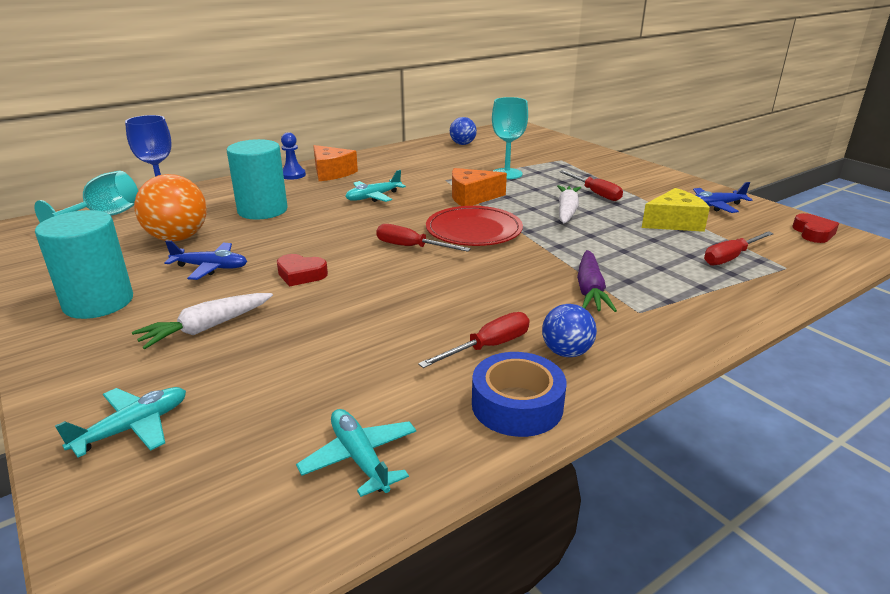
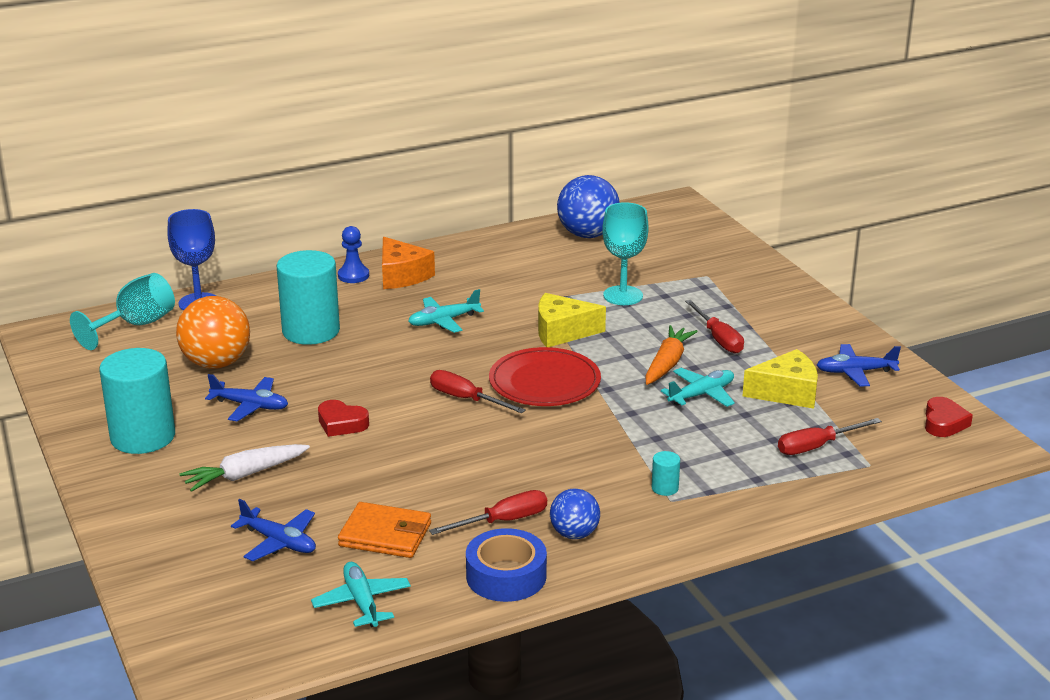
camera: 10 degrees right, 0 degrees up
(133, 427) = (185, 559): turquoise plane -> turquoise plane (701, 394)
(249, 394) = (279, 542): none -> blue plane
(368, 373) = (385, 534): none -> orange wallet
(462, 144) = (588, 234): blue ball -> blue ball, size x1.69
(472, 197) = (562, 332): orange cheese -> yellow cheese
(566, 211) = (667, 363): white carrot -> orange carrot
(590, 290) = (634, 471): purple carrot -> none
(626, 301) = (665, 488): none -> turquoise cylinder

